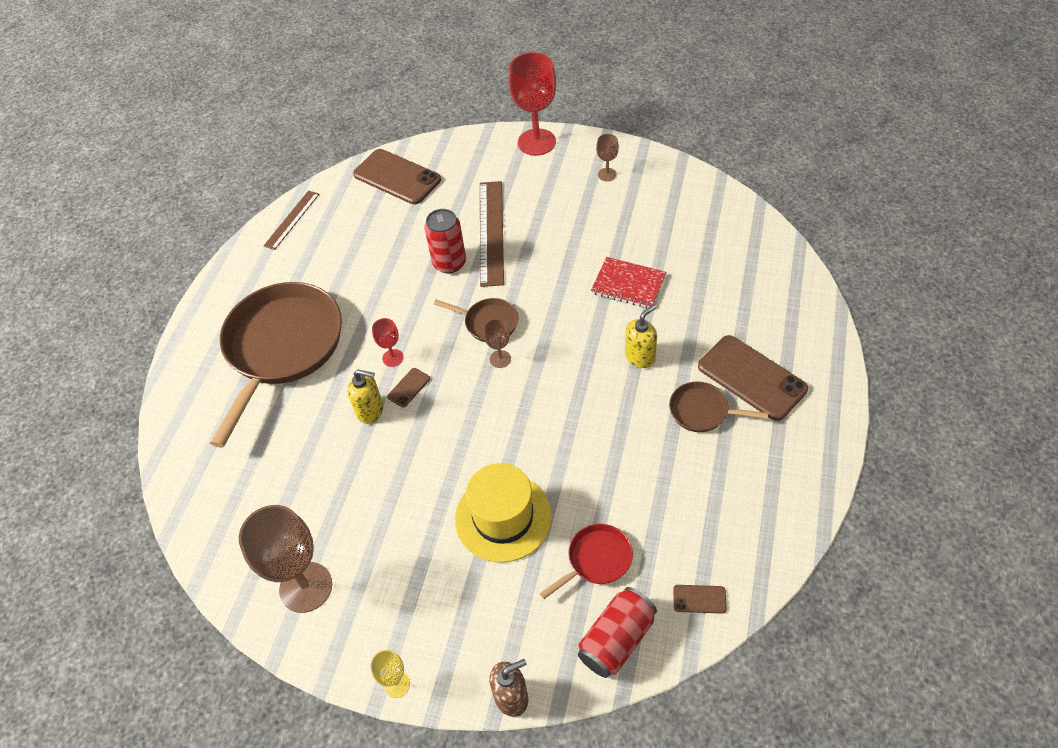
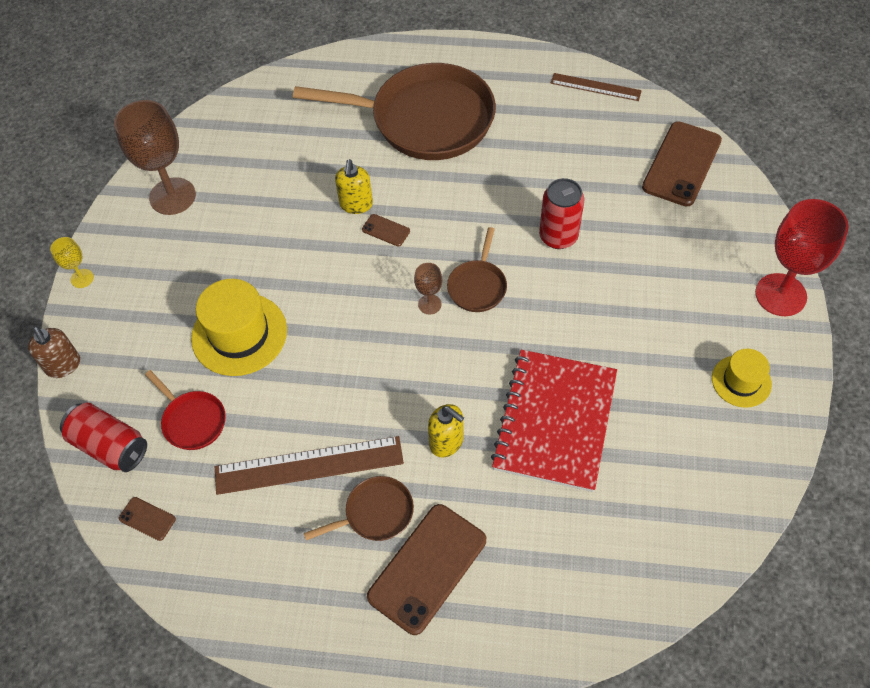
camera: 80 degrees right, 5 degrees up
(393, 358) = (421, 210): red goblet -> none
(491, 232) = (613, 268): brown ruler -> brown ruler (309, 465)
(607, 174) = (741, 381): brown goblet -> yellow hat
(628, 284) = (555, 421): red notebook -> red notebook, size x1.72
(699, 599) = (147, 518): brown phone -> brown phone turned 60 degrees counterclockwise
(702, 411) = (375, 513): brown pan -> brown pan turned 60 degrees clockwise

